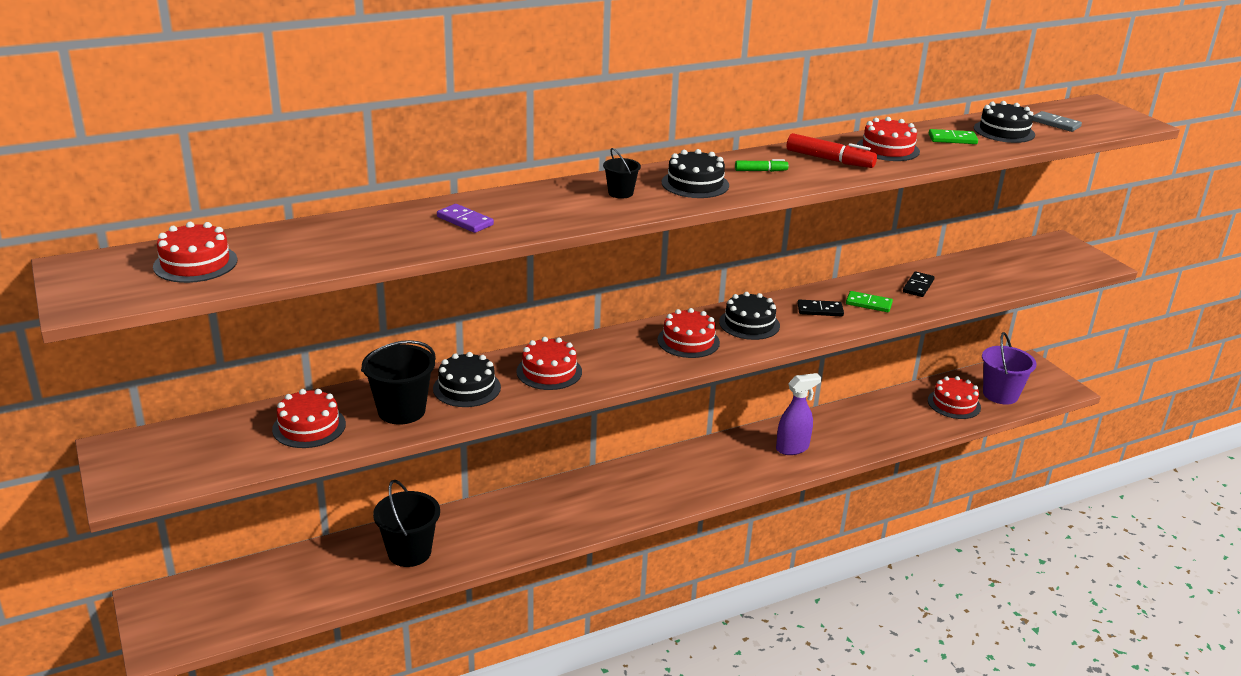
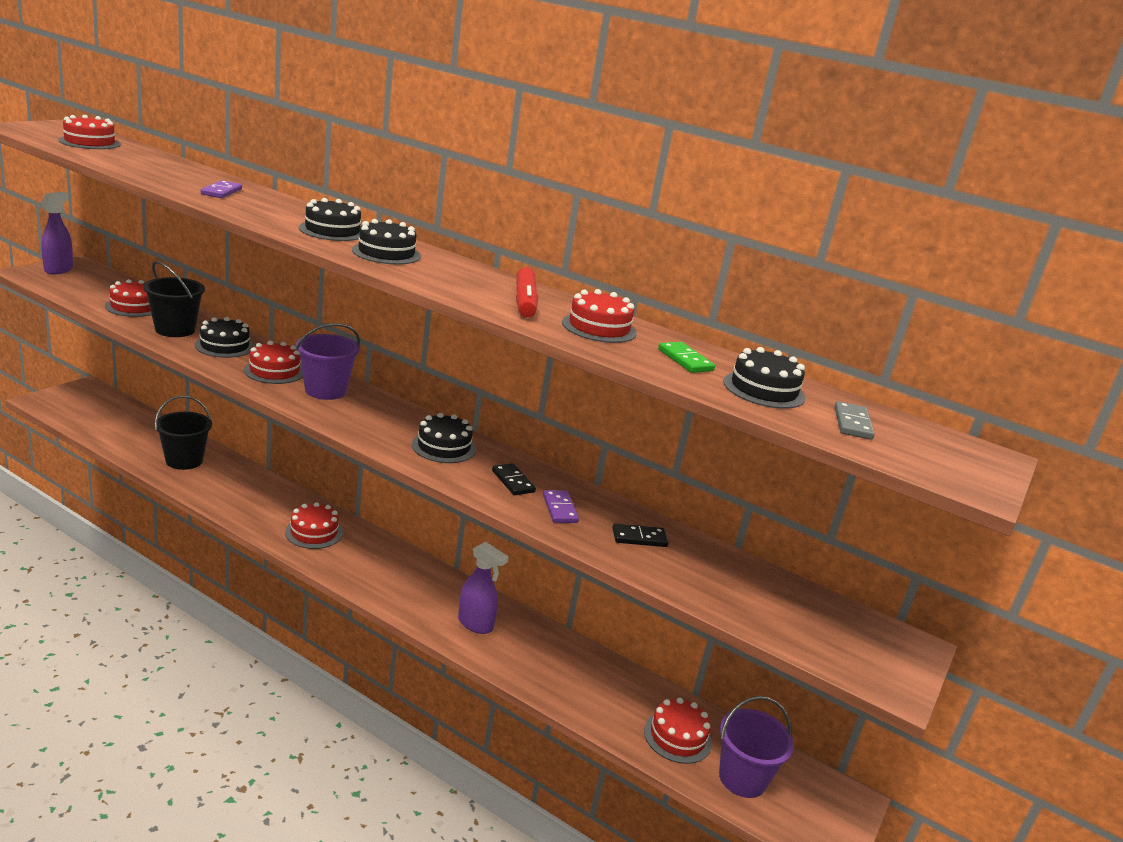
camera: 55 degrees right, 5 degrees down
(128, 465) = (59, 270): none -> purple spray bottle
(609, 354) = (325, 390): none -> purple bucket
(620, 193) = (332, 230): black bucket -> black cake
(688, 341) = (380, 421): red cake -> red cake (314, 532)
(761, 171) = (453, 275): green marker -> none
(868, 304) = (560, 509): green domino -> purple domino

